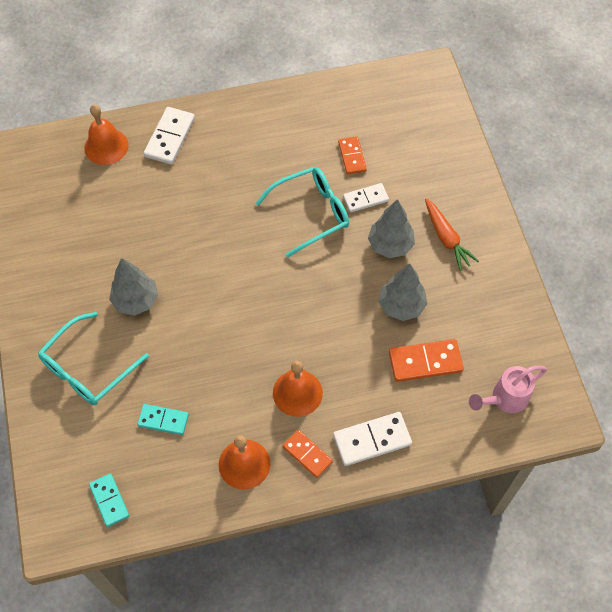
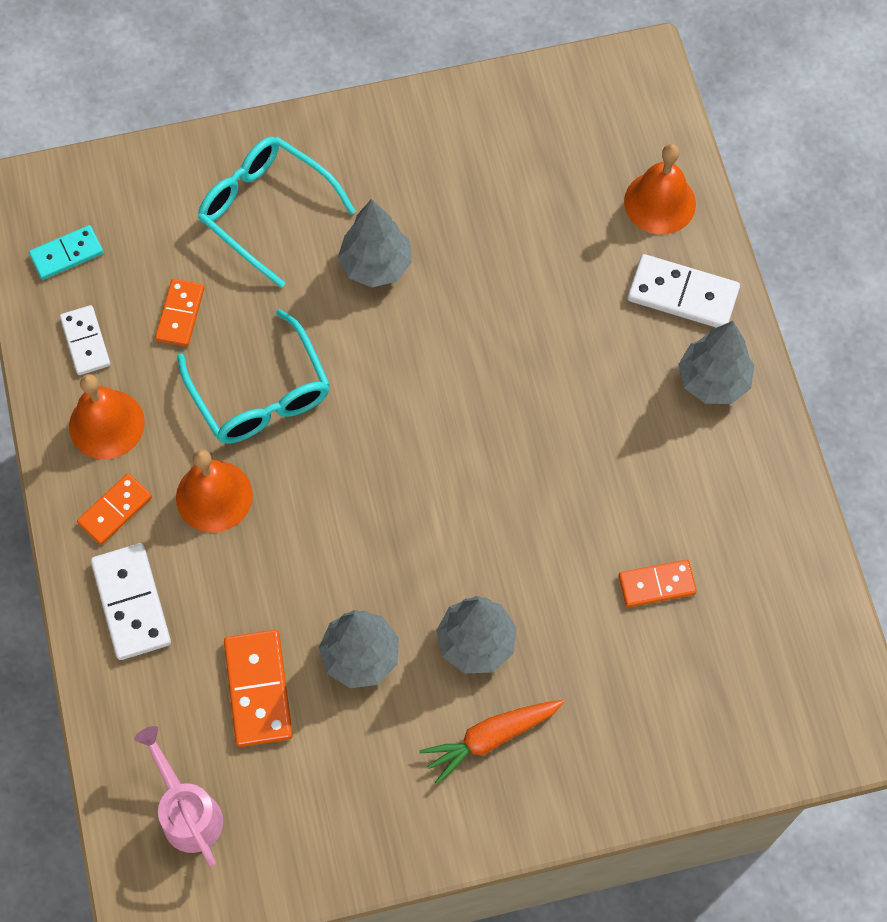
camera: 90 degrees right, 5 degrees up
(163, 420) = (180, 314): turquoise domino -> orange domino
(226, 125) = (713, 380): none -> grey tree
(311, 213) = (538, 517): turquoise glasses -> turquoise glasses (261, 394)
(365, 199) = (568, 605): white domino -> white domino (85, 342)

